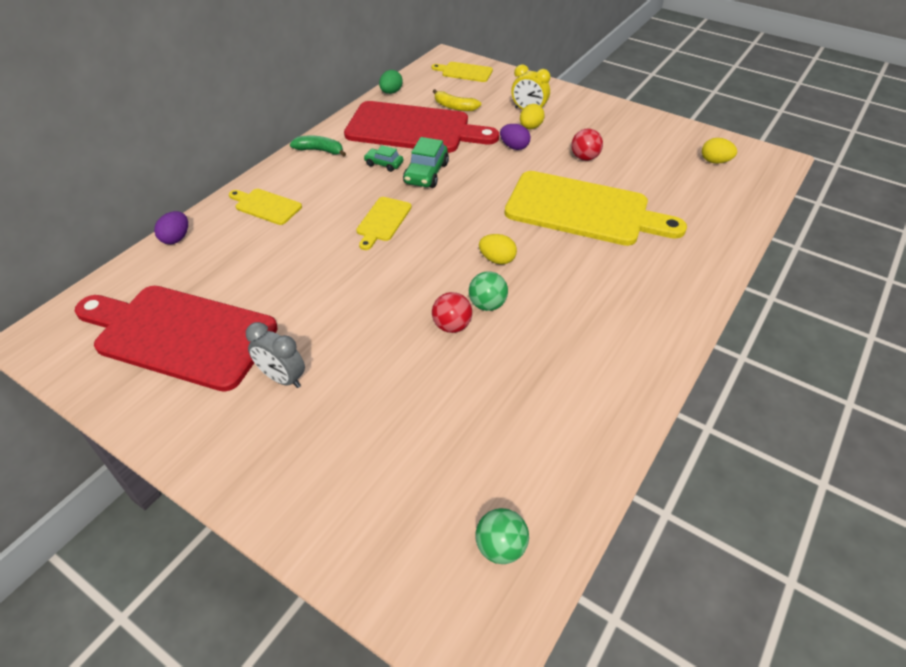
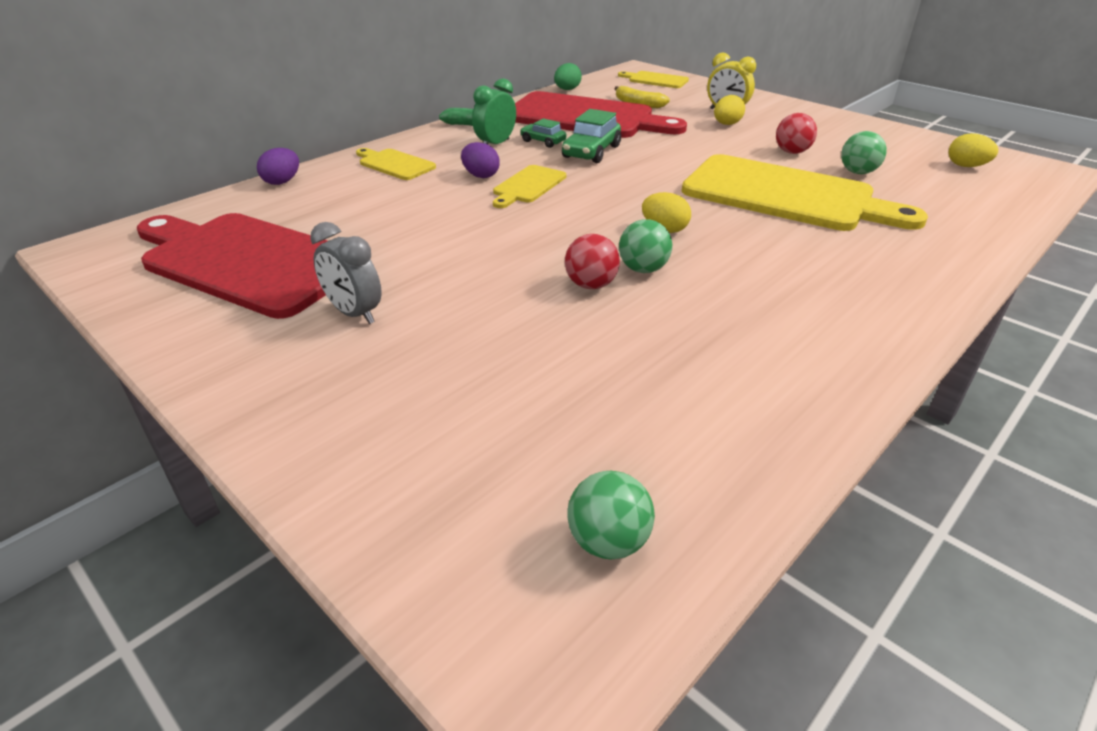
camera: 10 degrees right, 10 degrees down
(345, 172) = (495, 144): none -> green clock
(514, 147) = (704, 138): purple egg -> purple egg (480, 175)
(635, 177) = (857, 172): none -> green ball

